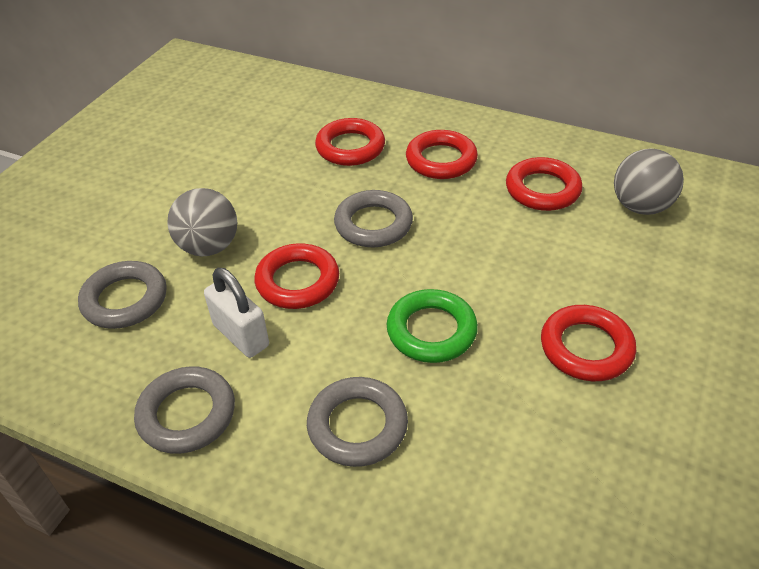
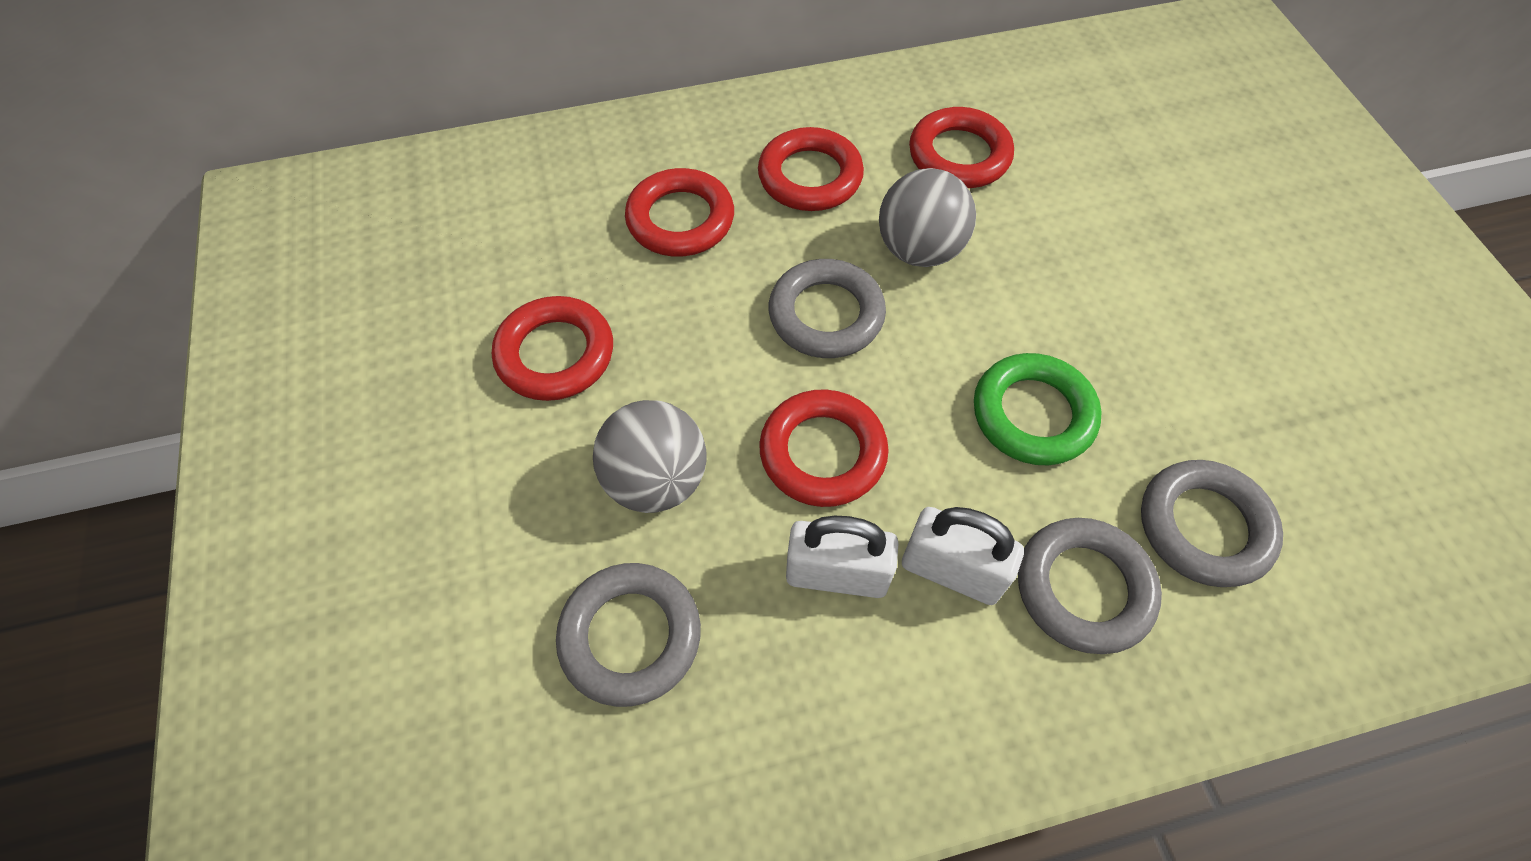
camera: 40 degrees left, 15 degrees up
(187, 414) = (891, 727): grey ring -> grey ring (1204, 527)
(298, 371) = (952, 571): none -> white padlock
(586, 348) = (1189, 330): red ring -> red ring (555, 354)
(640, 206) = (1072, 122): grey ball -> grey ball (919, 250)

